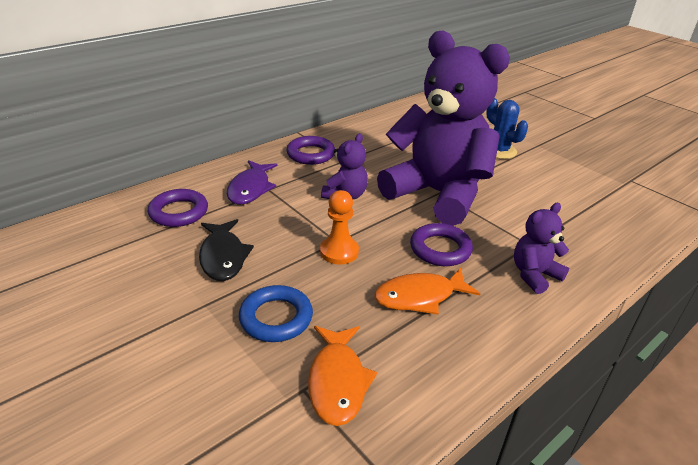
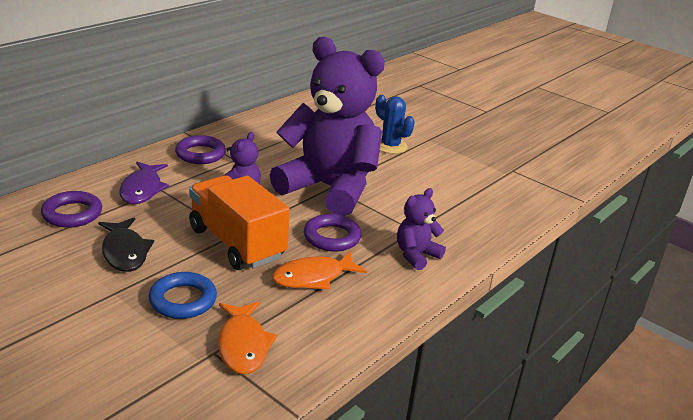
camera: 10 degrees left, 5 degrees down
(339, 252) = (236, 243): orange pawn -> orange truck

